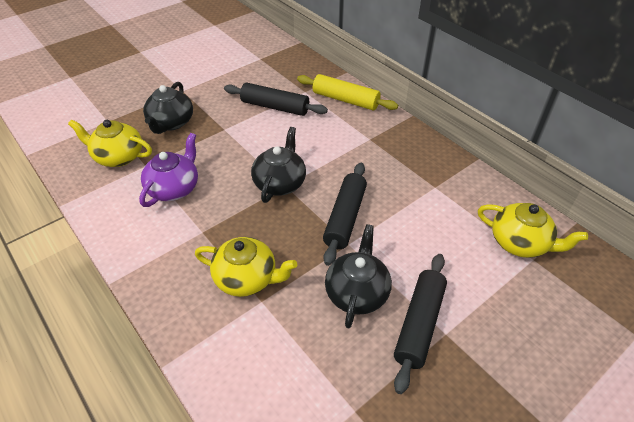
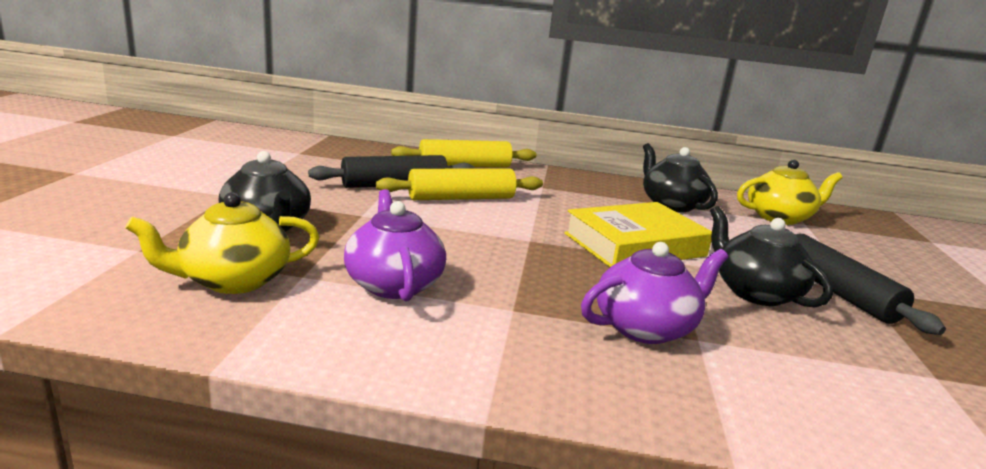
camera: 45 degrees left, 25 degrees down
(247, 278) = (645, 327): yellow teapot -> purple teapot
(280, 183) = (520, 239): black teapot -> black teapot (671, 204)
(298, 133) = (461, 198): none -> yellow rolling pin
(345, 217) = (634, 245): black rolling pin -> yellow book

